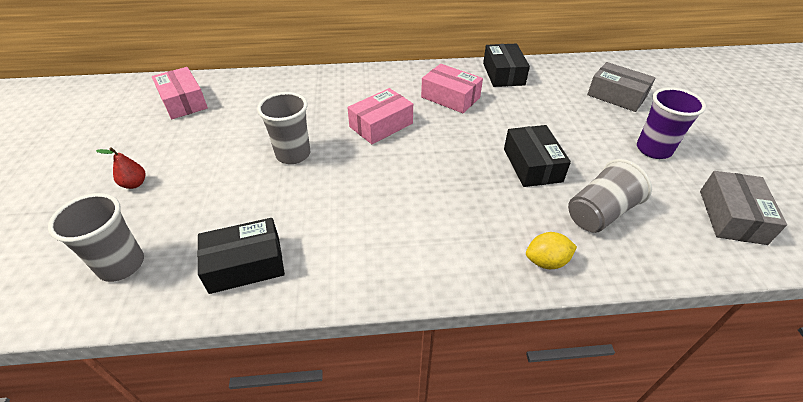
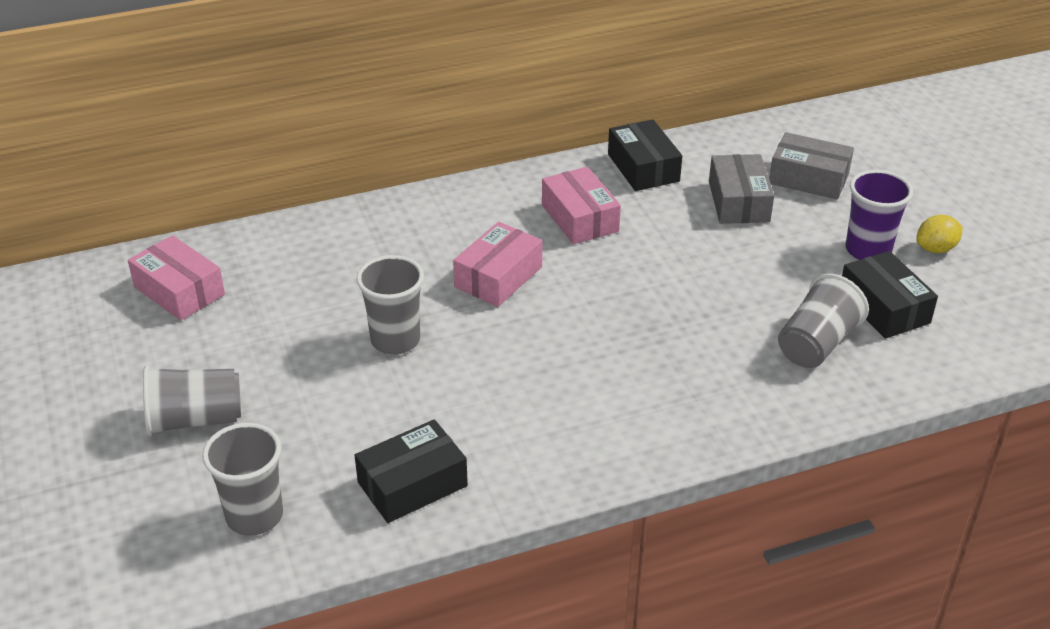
camera: 15 degrees left, 5 degrees down
(134, 184) = (195, 419): red pear -> grey cup
(450, 97) = (579, 218): pink box -> pink box turned 45 degrees clockwise
(532, 165) = (720, 298): black box -> black box (884, 307)
(546, 261) = (767, 411): yellow lemon -> yellow lemon (935, 249)
(731, 216) = (966, 320): grey box -> grey box (738, 201)

